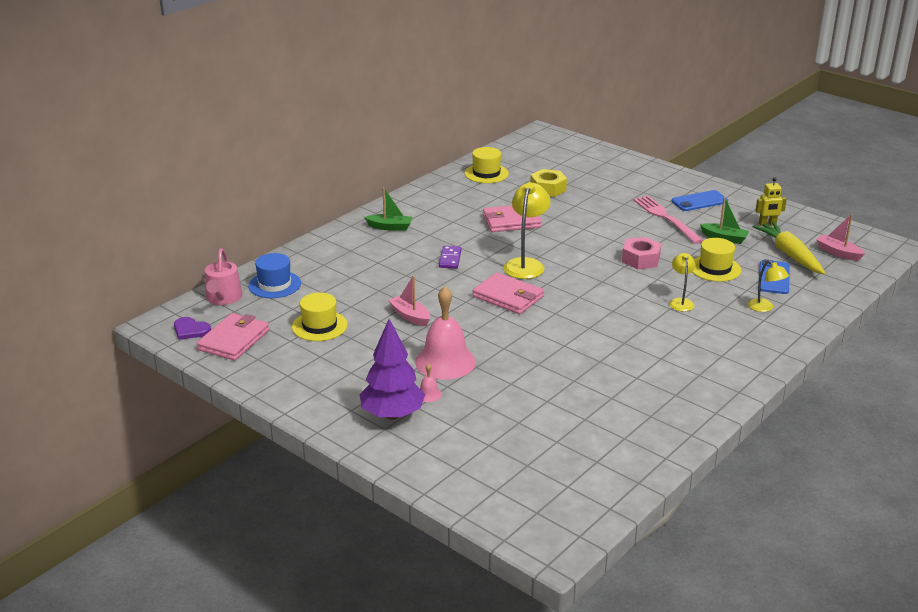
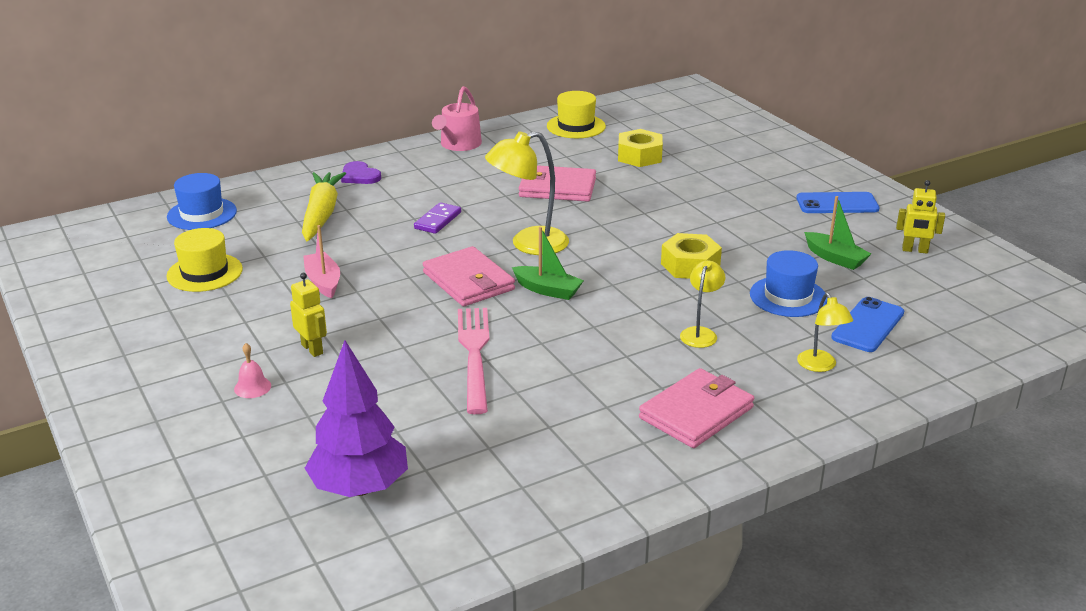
camera: 20 degrees right, 0 degrees up
(190, 330) = (58, 249): purple heart -> purple heart (359, 176)
(223, 298) = (130, 219): pink watering can -> pink watering can (458, 145)
(234, 340) = (92, 270): pink wallet -> pink wallet (696, 413)
(390, 227) = (400, 170): green boat -> green boat (548, 290)
(392, 415) = (182, 404): purple tree -> purple tree (359, 488)
(445, 362) = (312, 349): pink bell -> yellow robot
(526, 264) = (528, 244): yellow lamp -> yellow lamp turned 150 degrees counterclockwise
(640, 259) = (690, 265): pink nut -> yellow nut
(666, 218) = (771, 218): pink fork -> pink fork (474, 355)
(715, 268) = (788, 297): yellow hat -> blue hat
(790, 255) = (917, 298): yellow carrot -> yellow carrot (321, 214)
(838, 253) = (997, 308): pink boat -> none

